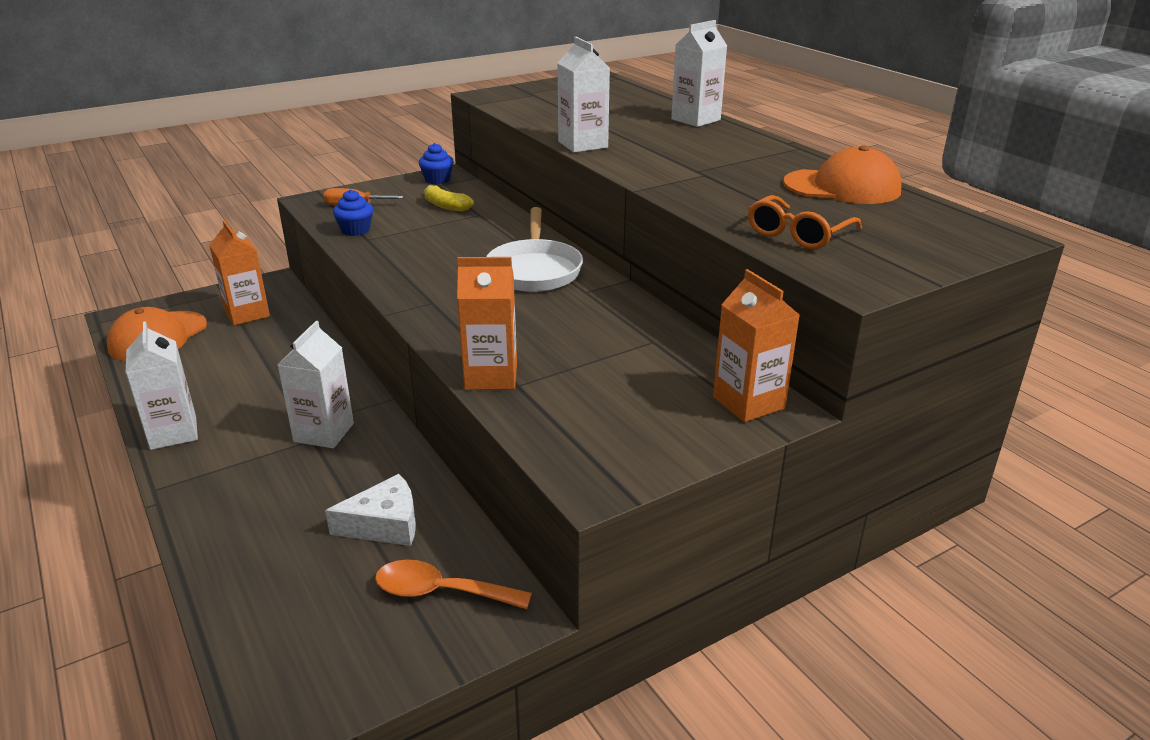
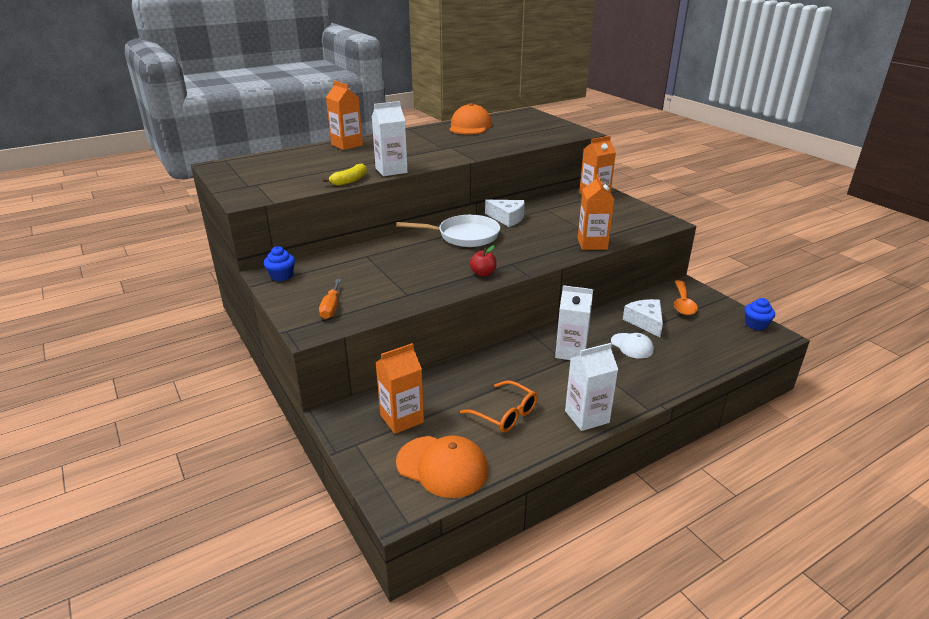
camera: 90 degrees left, 0 degrees up
(316, 496) = (632, 346): none -> white cap
(355, 230) = (388, 301): blue cupcake -> blue cupcake (756, 325)
(407, 282) = (483, 273): none -> red apple
(445, 206) = (345, 269): yellow banana -> yellow banana (350, 181)
(606, 304) = (507, 218): none -> white cheese
(695, 120) = (347, 145): white carton -> orange carton
(798, 234) = (531, 136): orange glasses -> orange glasses (505, 414)

